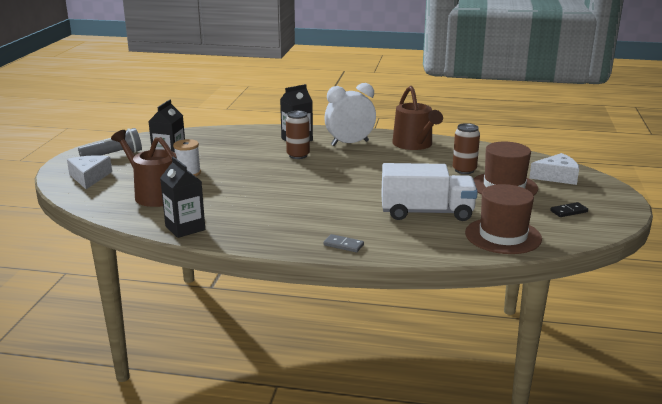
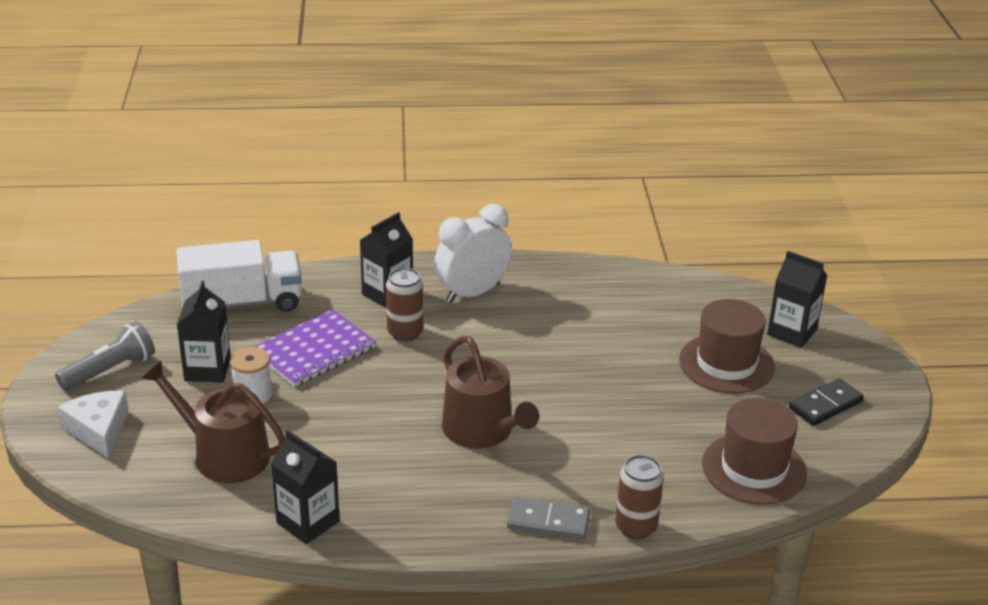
camera: 15 degrees left, 10 degrees up
(238, 158) = (314, 351): none -> purple notebook
(343, 245) = (548, 521): grey domino -> grey domino, size x1.50
(414, 144) = (570, 284): brown watering can -> brown watering can (482, 431)
(426, 212) = (638, 436): white truck -> white truck (242, 303)
(464, 170) = (661, 335): brown can -> brown can (636, 527)
(557, 177) = (792, 332): white cheese -> black carton
(569, 211) = (825, 405): black domino -> black domino, size x1.50

